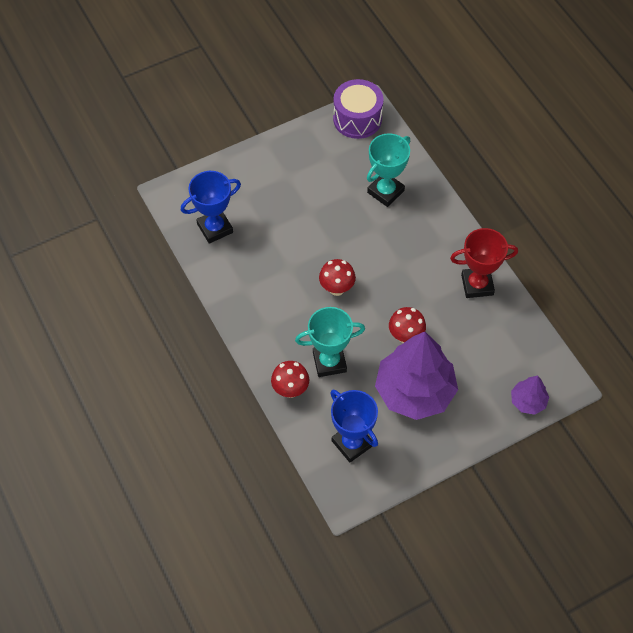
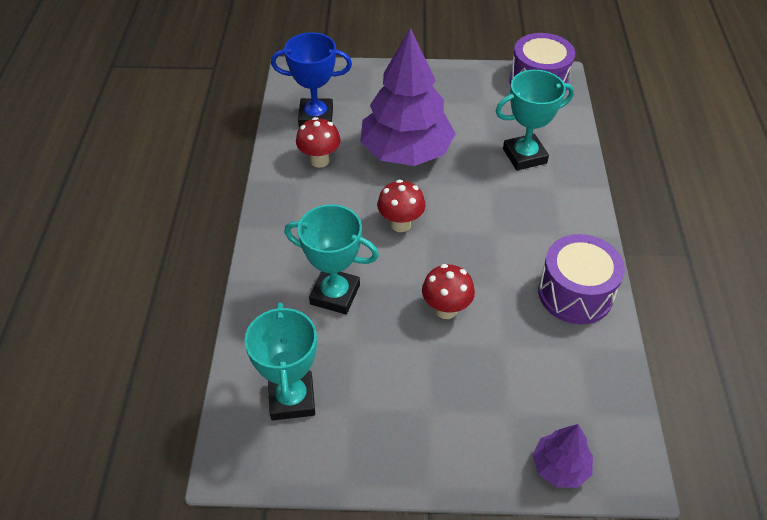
camera: 30 degrees right, 10 degrees down
(290, 390) = (268, 303): red mushroom -> red mushroom (319, 160)
(352, 443) = (292, 399): blue trophy -> turquoise trophy
(415, 391) = (414, 377): purple tree -> purple tree (406, 152)
(477, 285) = (575, 293): red trophy -> purple drum

